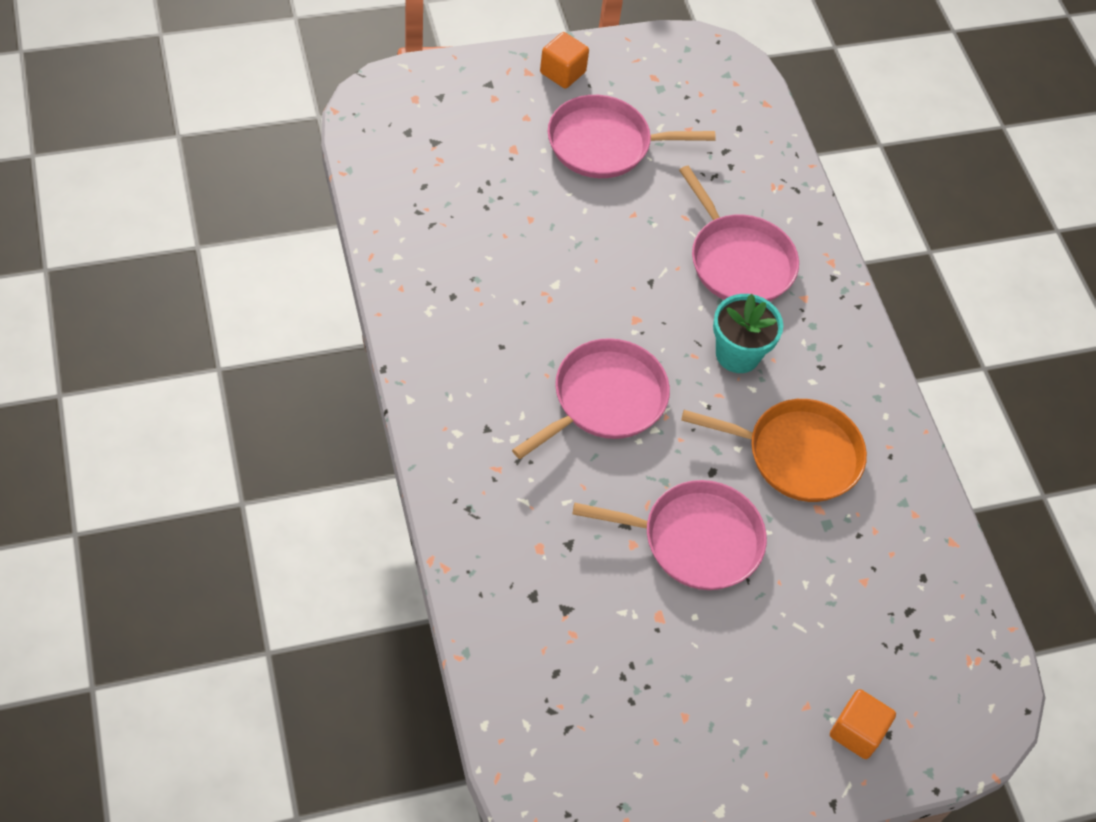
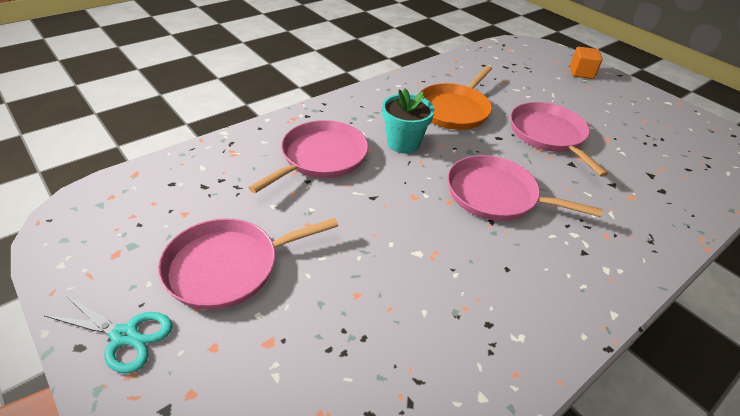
camera: 110 degrees left, 15 degrees down
(562, 72) = (125, 336): orange cube -> turquoise scissors
(604, 144) = (228, 266): pink pan -> pink pan turned 90 degrees clockwise
(797, 454) = (454, 109): orange pan -> orange pan turned 135 degrees counterclockwise

